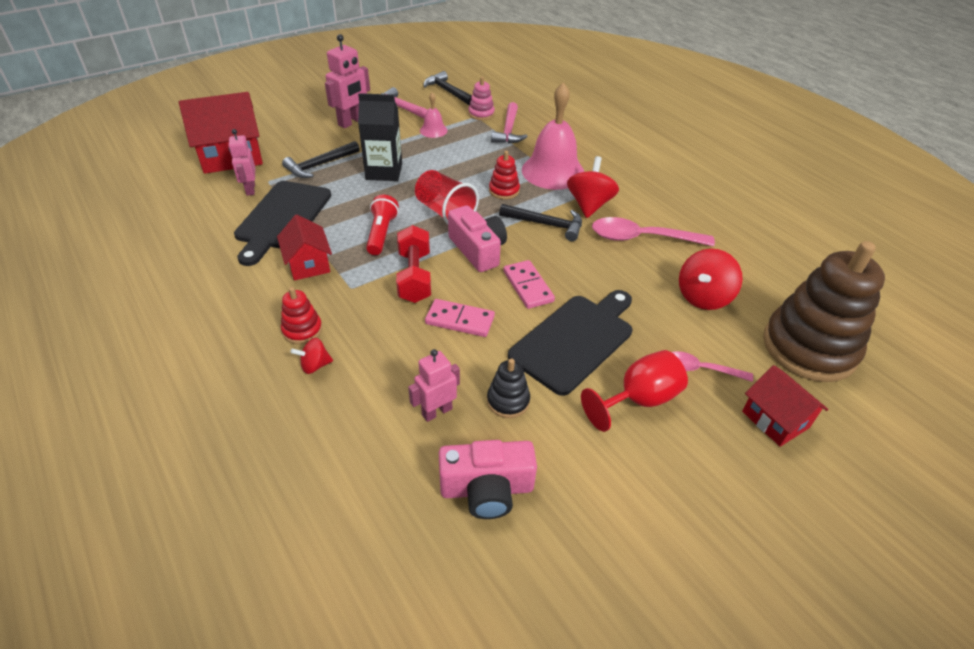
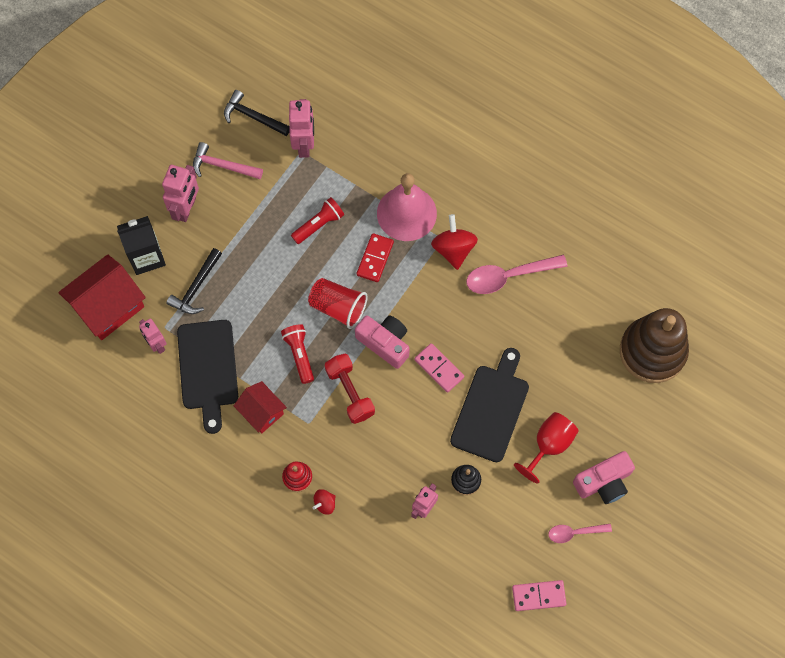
camera: 20 degrees left, 25 degrees up
(384, 171) = (258, 273): black carton -> black carton (146, 257)
(433, 130) = (271, 191): pink bell -> none
(460, 320) = (403, 423): pink domino -> pink domino (538, 596)
(463, 158) = (319, 224): none -> red flashlight
(481, 114) = (304, 145): pink stacking toy -> pink robot
(487, 489) = (478, 549): pink camera -> pink camera (603, 482)
(504, 191) = (375, 258): red stacking toy -> red domino
(508, 130) = (342, 163): pink hammer -> none
(546, 224) = (427, 290): black hammer -> none
(700, 369) = (583, 402): pink spoon -> pink spoon (574, 533)
(703, 297) = (570, 328): red spinning top -> none
(775, 419) = (638, 426): red house -> none

